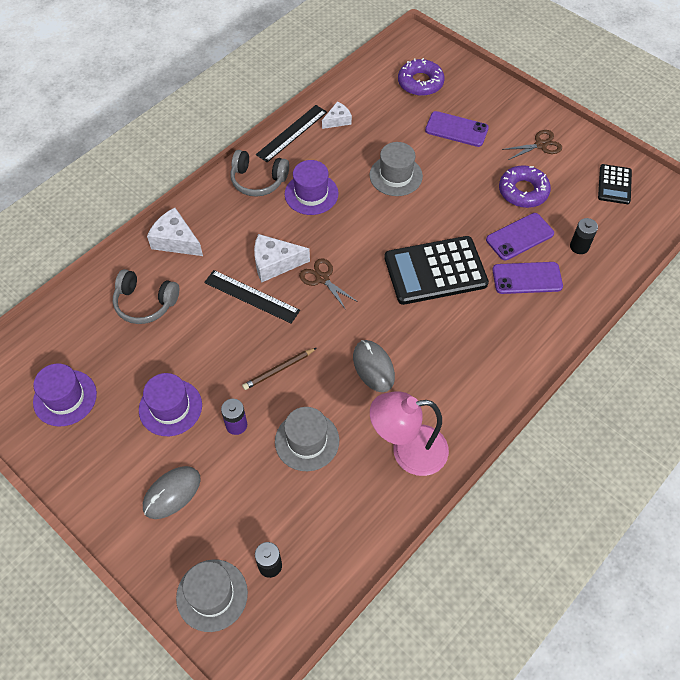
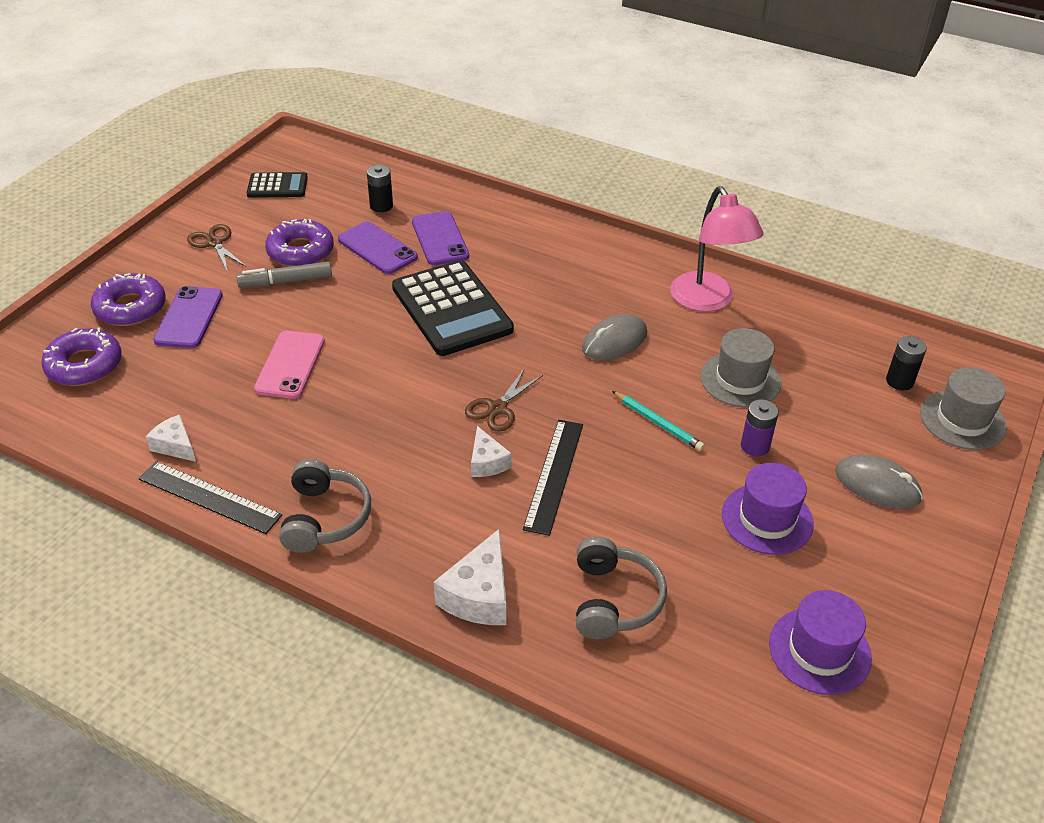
camera: 105 degrees left, 15 degrees down
(275, 263) = (487, 462): white cheese -> white cheese, size x0.62
(278, 370) = (658, 423): brown pencil -> turquoise pencil
(311, 194) = (342, 448): purple hat -> none
(396, 176) = (290, 365): grey hat -> pink phone
(473, 102) = (130, 308): none -> purple donut
(487, 180) = (286, 282): none -> grey marker

